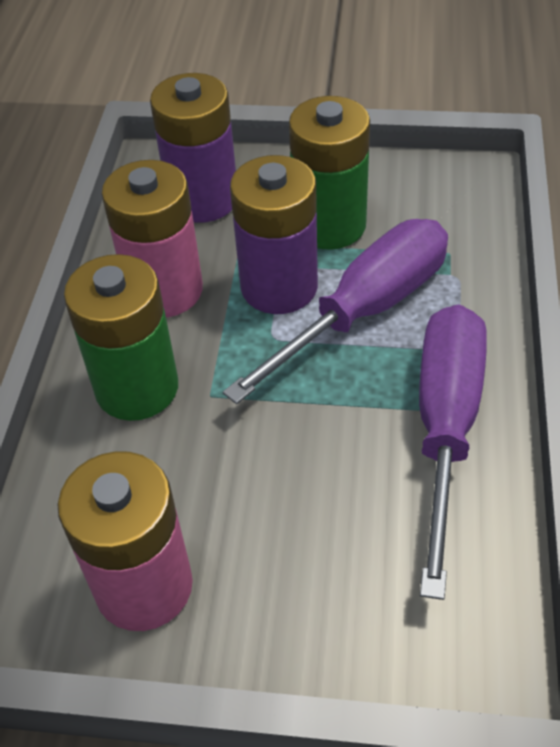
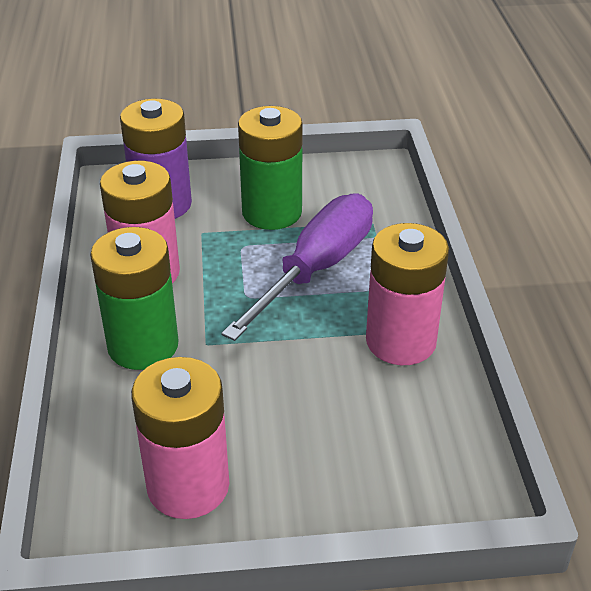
camera: 15 degrees left, 10 degrees down
(279, 287) = (242, 260): purple battery -> none
(445, 427) = (400, 341): purple screwdriver -> pink battery

